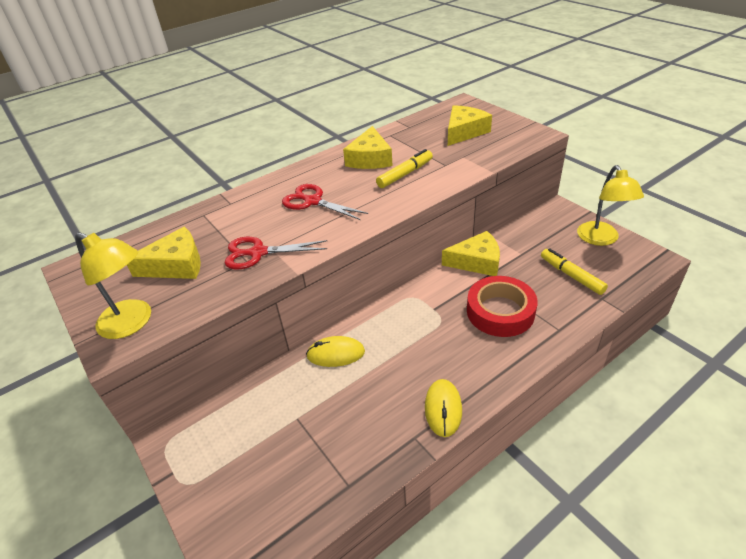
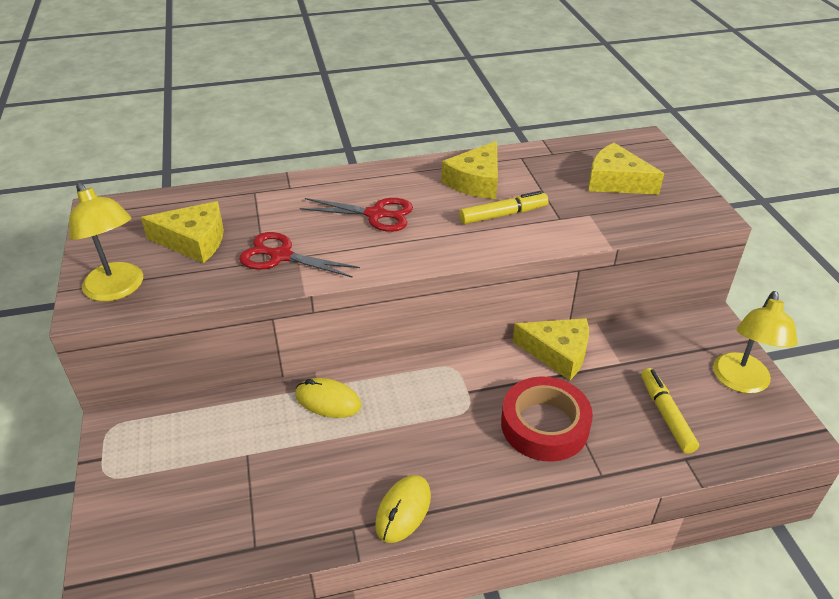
camera: 20 degrees right, 0 degrees up
(312, 201) = (376, 214): red scissors -> red scissors turned 135 degrees clockwise
(464, 132) = (616, 181): yellow cheese -> yellow cheese turned 120 degrees counterclockwise

